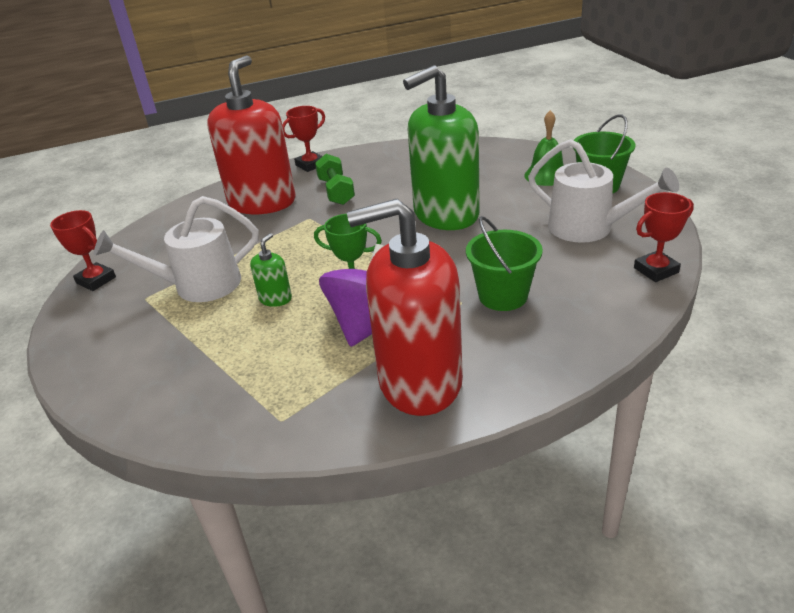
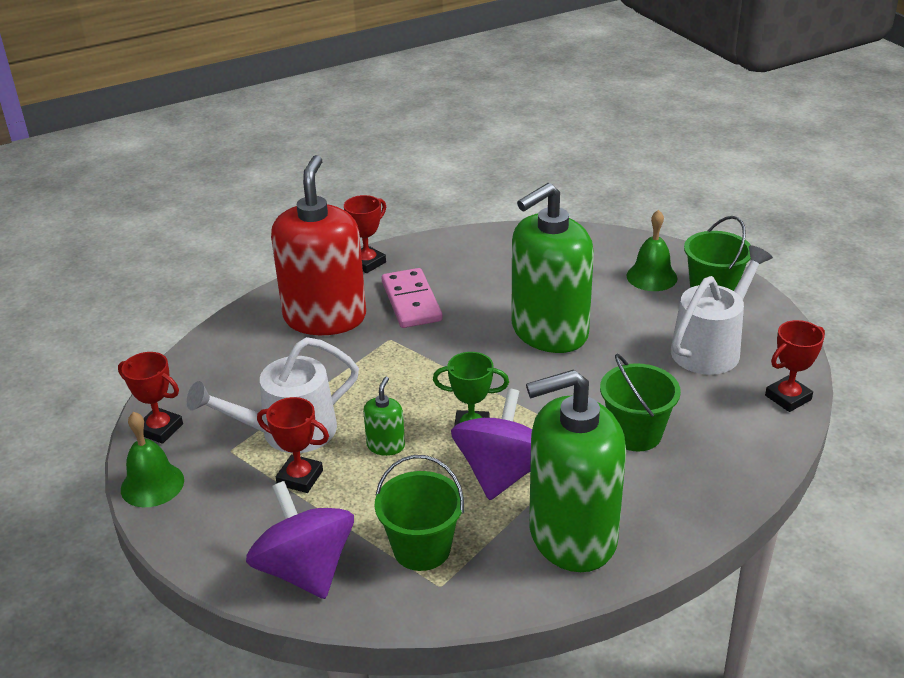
camera: 10 degrees left, 0 degrees up
(69, 322) = (152, 484): none -> green bell
(165, 399) = (305, 570): none -> purple spinning top
(192, 321) = (300, 477): none -> red trophy
(276, 386) = (422, 549): none -> green bucket
(336, 191) = (411, 301): green dumbbell -> pink domino
(419, 381) = (572, 535): red soap dispenser -> green soap dispenser
(589, 228) = (711, 347): white watering can -> white watering can turned 75 degrees counterclockwise

